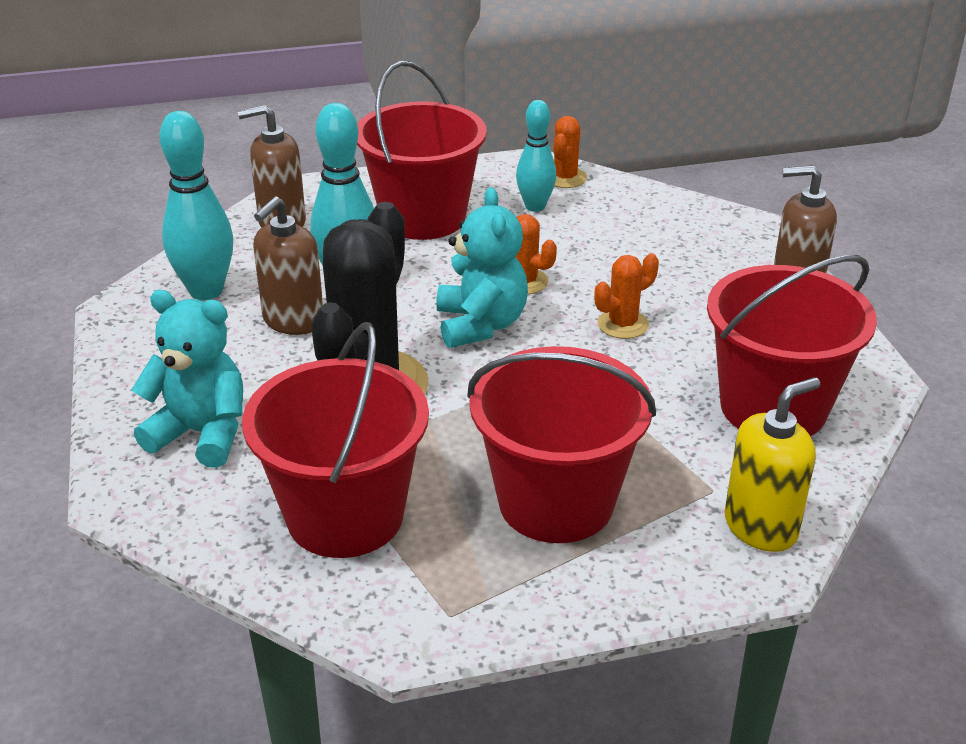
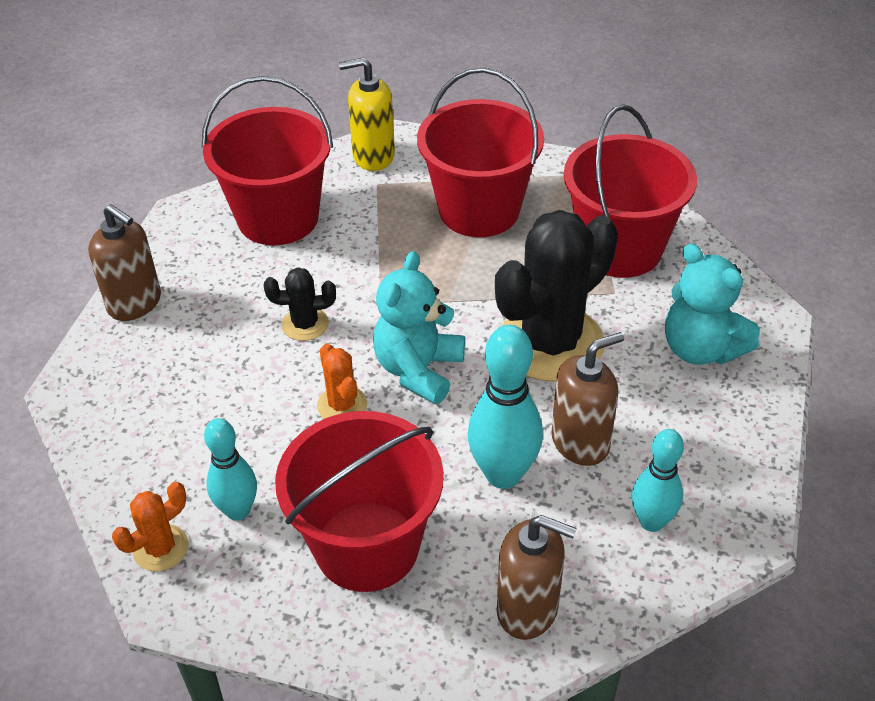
camera: 150 degrees left, 10 degrees up
(206, 291) = (651, 521): turquoise bowling pin -> turquoise bowling pin, size x0.65
(622, 324) = (305, 324): orange cactus -> black cactus

